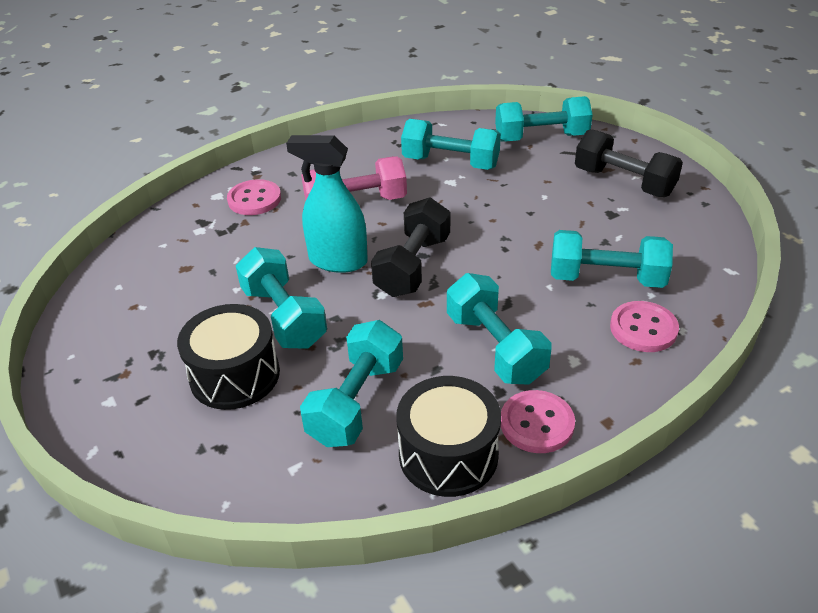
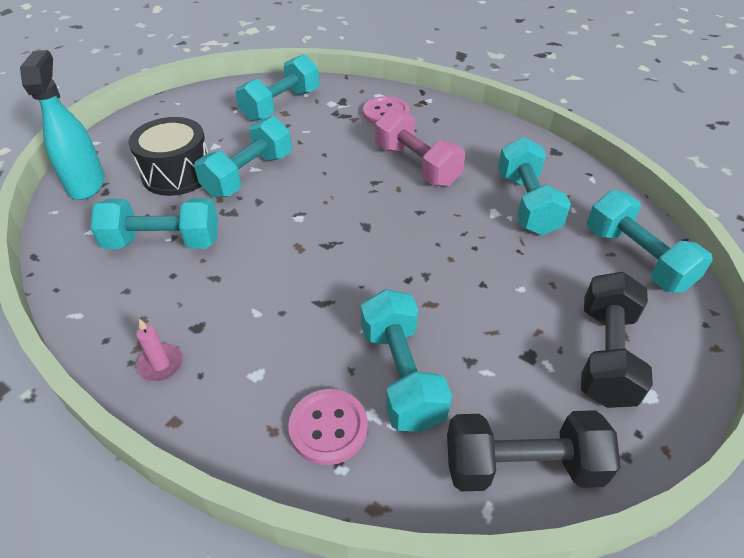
camera: 65 degrees right, 5 degrees up
(337, 261) = (330, 180): turquoise spray bottle -> turquoise spray bottle (86, 184)
(413, 266) = (346, 224): black dumbbell -> black dumbbell (522, 466)
(448, 454) = (113, 313): black drum -> none
(495, 347) = (254, 309): turquoise dumbbell -> turquoise dumbbell (281, 105)
(537, 423) = (160, 364): pink button -> pink candle

